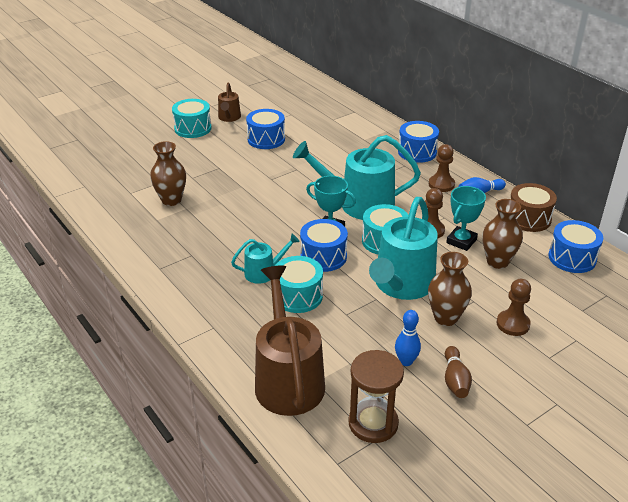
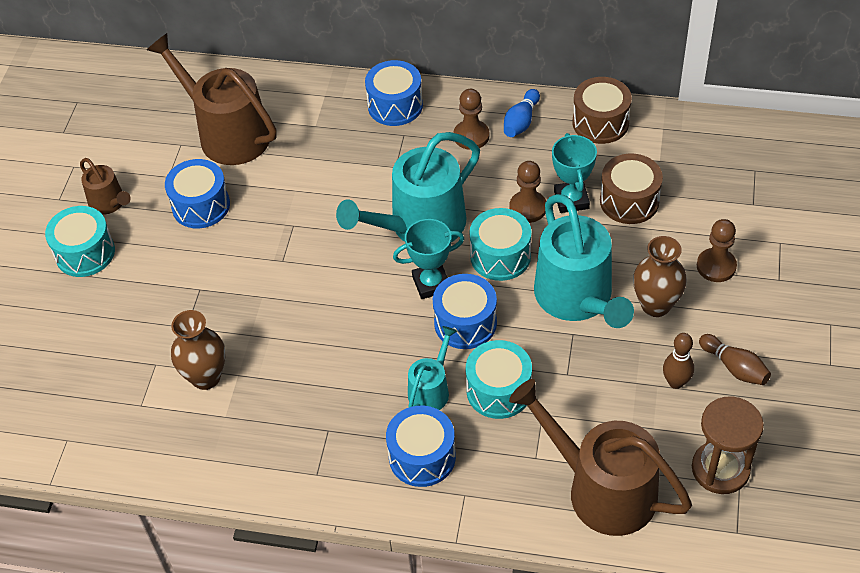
camera: 40 degrees left, 15 degrees up
(317, 121) = (227, 134): none -> brown watering can
(406, 361) = (676, 382): blue bowling pin -> brown bowling pin
(497, 261) = (629, 201): brown vase -> brown drum
(572, 258) = (686, 146): blue drum -> blue drum (422, 457)

